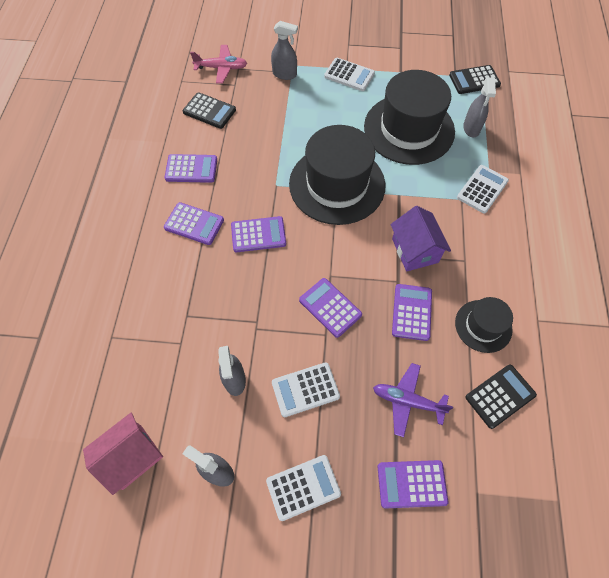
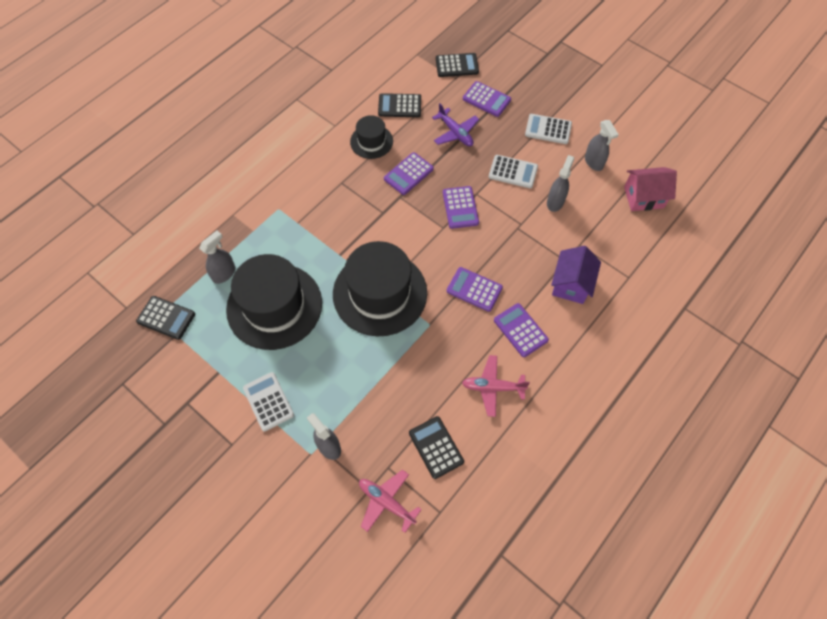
camera: 145 degrees left, 0 degrees up
(191, 169) = (492, 387): purple calculator -> pink plane
(415, 250) = (368, 209): purple house -> purple house (571, 284)
(482, 189) = (274, 220): white calculator -> none
(494, 520) = (457, 65): none -> black calculator

